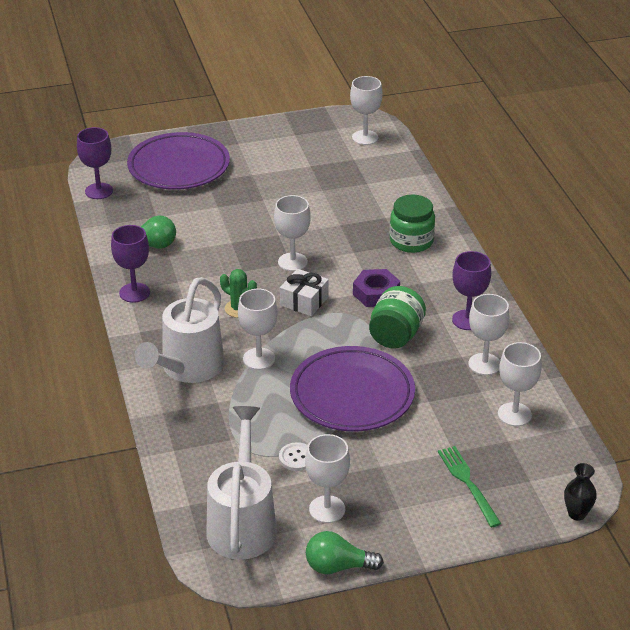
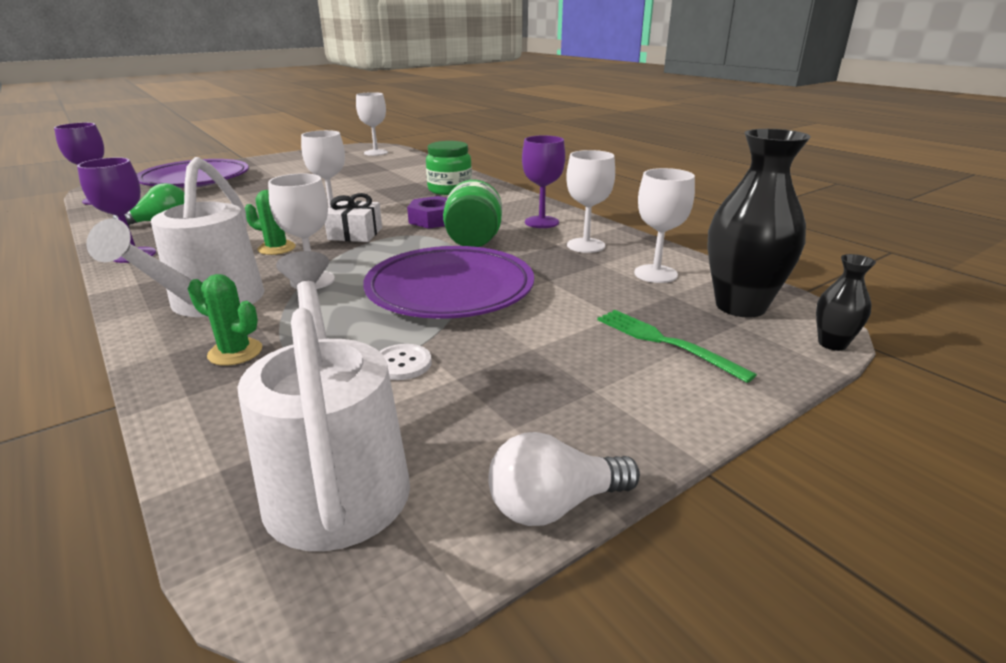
camera: 20 degrees left, 10 degrees down
(201, 422) = (235, 352): none -> green cactus
(327, 509) = (483, 418): white goblet -> none
(338, 566) = (554, 505): green light bulb -> white light bulb
(548, 465) = (740, 306): none -> black vase

